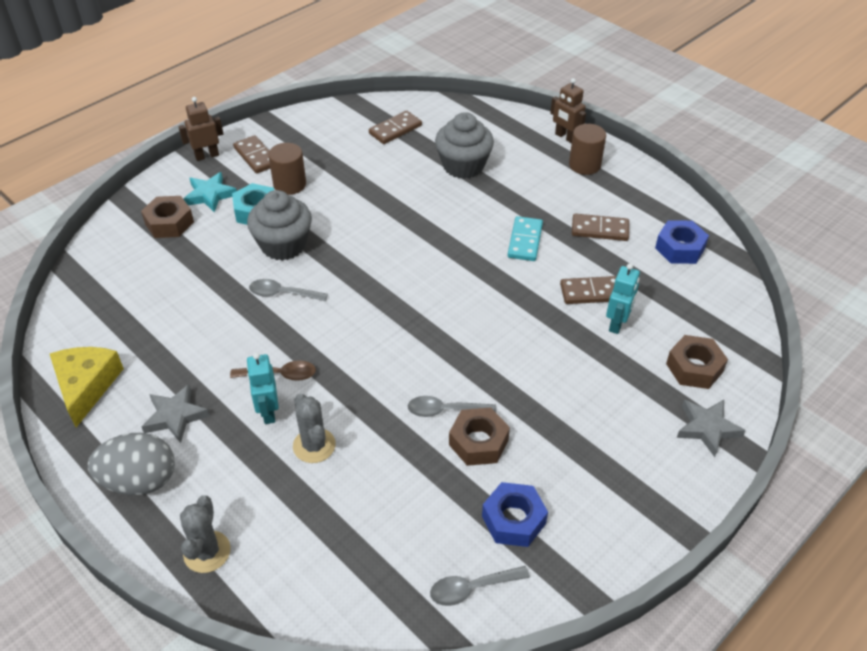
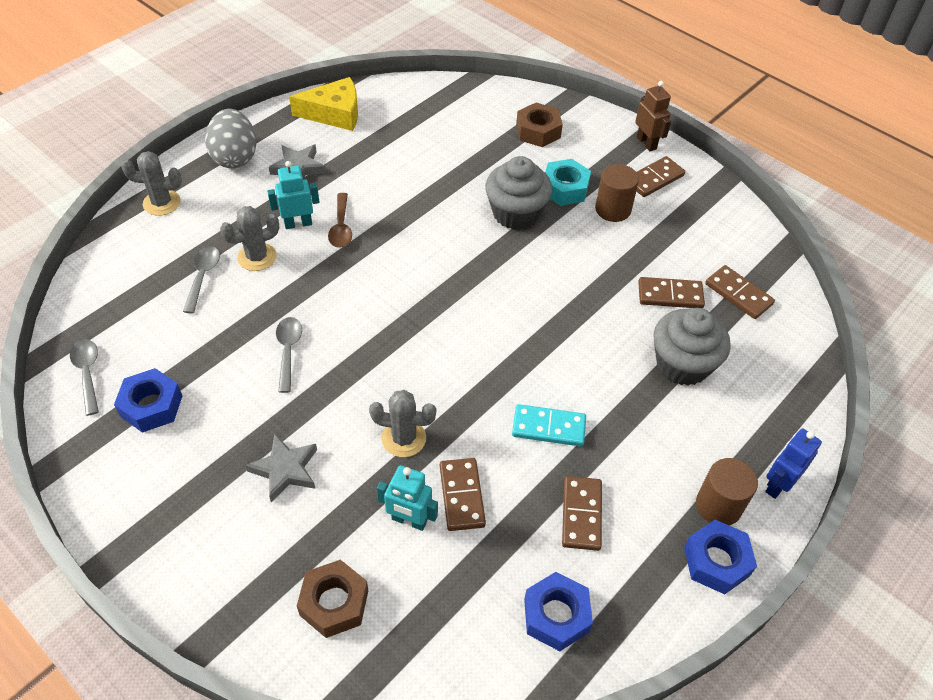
camera: 85 degrees right, 5 degrees up
(210, 195) = (584, 153): turquoise star -> none
(282, 294) = (445, 219): grey spoon -> grey spoon (203, 277)
(393, 164) = (670, 295): none -> brown domino
(478, 442) = (246, 378): brown nut -> none
(540, 326) = (404, 438): none -> grey cactus
(565, 137) = (778, 484): brown robot -> blue robot
(627, 171) = (716, 561): none -> blue nut
(707, 428) = (239, 604): grey star -> grey star (285, 470)

